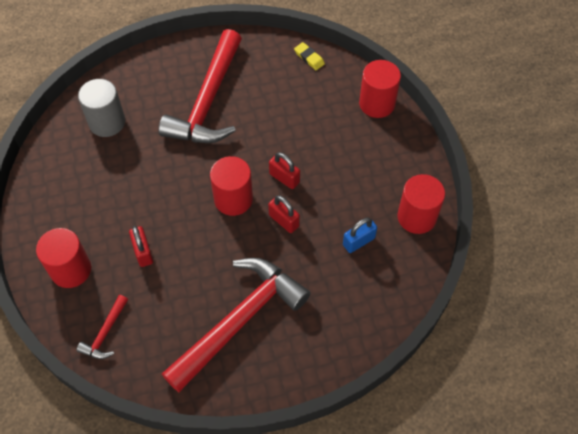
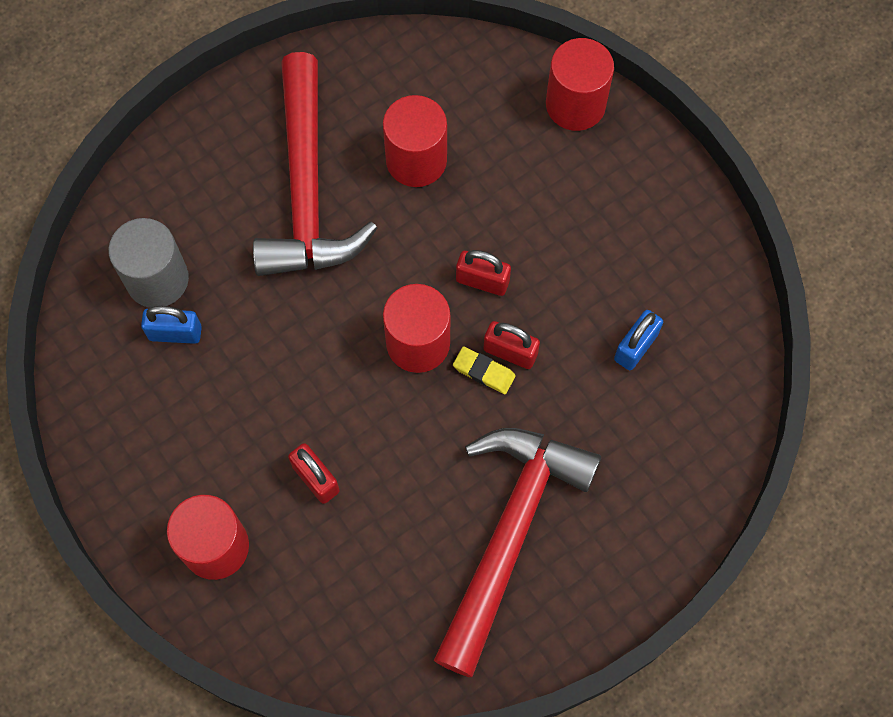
camera: 20 degrees left, 10 degrees up
(103, 152) = (175, 333): none -> blue padlock
(105, 333) = (316, 627): red hammer -> none
(309, 58) = (437, 57): yellow eraser -> yellow eraser (484, 372)
(416, 217) = (706, 277): red cylinder -> red cylinder (416, 160)

